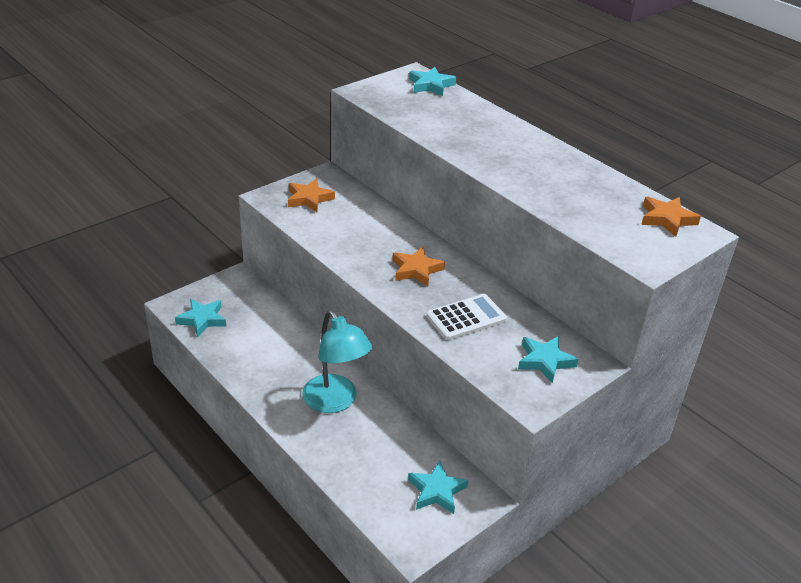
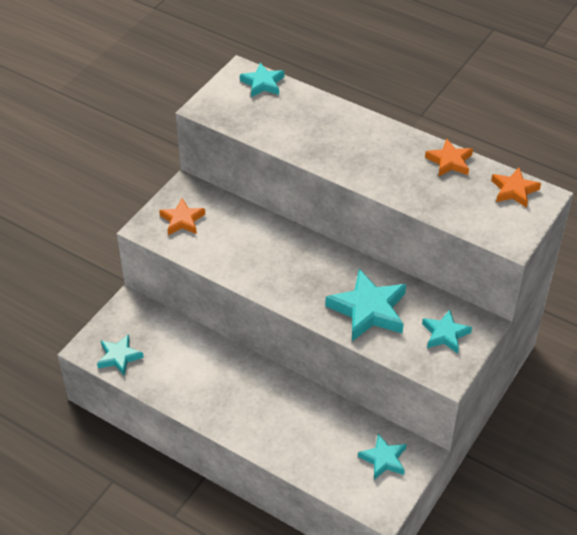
camera: 15 degrees left, 10 degrees up
(335, 402) = (270, 404): turquoise lamp -> none
(416, 270) = (308, 273): orange star -> orange star (449, 161)
(466, 318) = (368, 310): white calculator -> turquoise star

